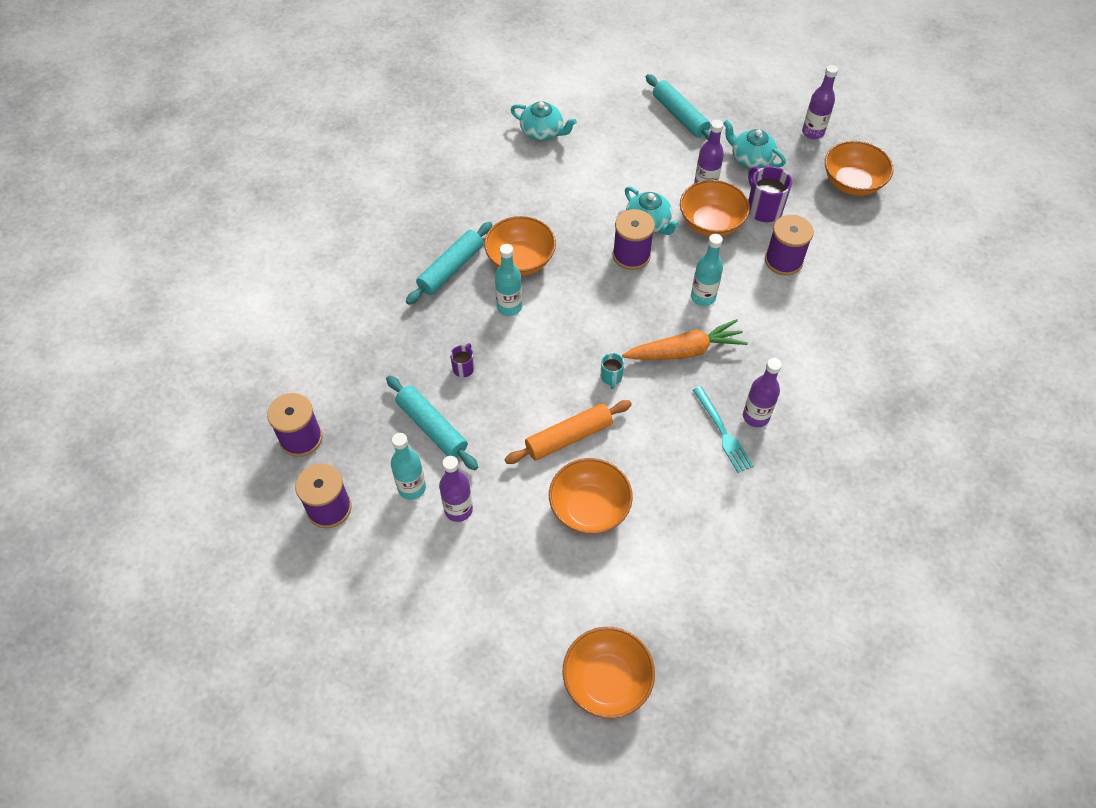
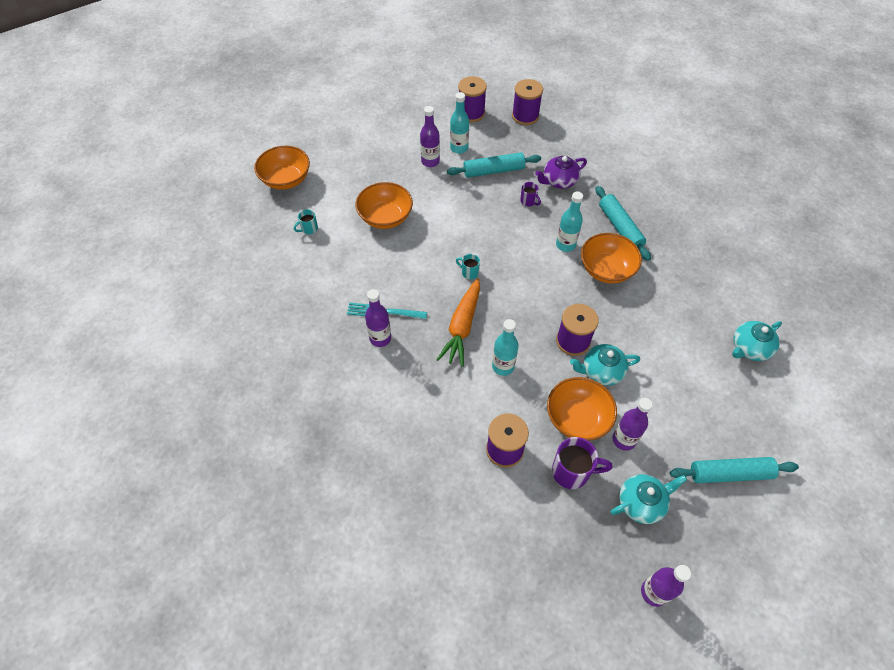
camera: 120 degrees right, 0 degrees up
(409, 351) = (559, 181): none -> purple teapot
(568, 437) = (440, 229): orange rolling pin -> none
(669, 588) = (309, 229): none -> turquoise mug
(852, 183) = (564, 580): orange bowl -> none

